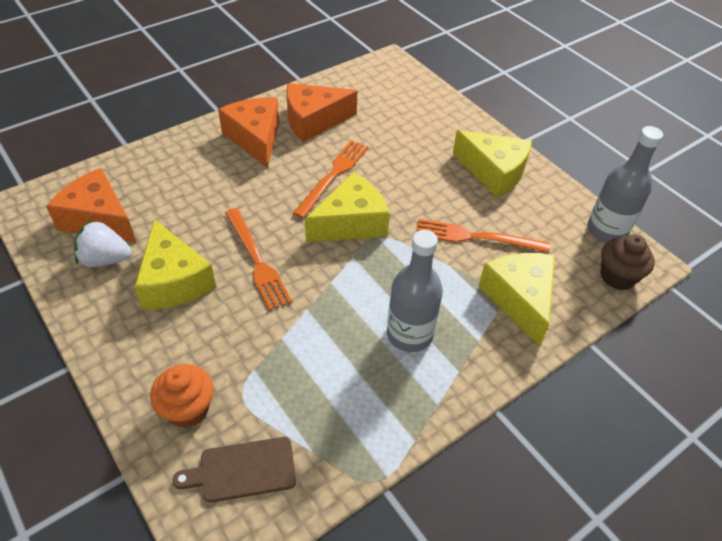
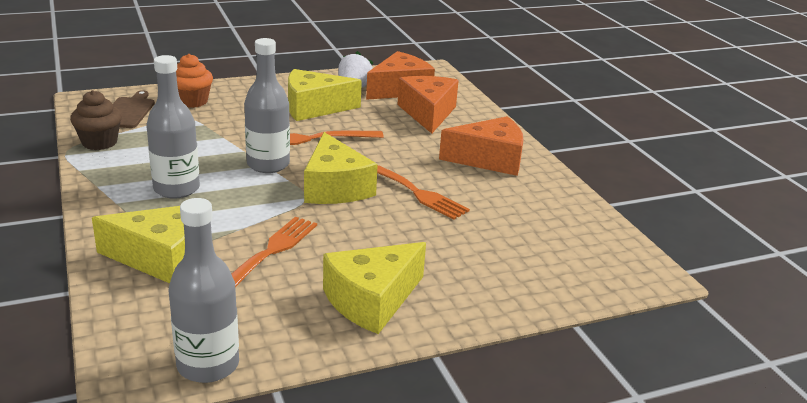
camera: 105 degrees right, 20 degrees down
(313, 121) = (514, 195): orange cheese -> orange cheese (428, 113)
(329, 280) = (268, 164): none -> grey bottle
(617, 276) = (130, 343): brown cupcake -> brown cupcake (99, 142)

